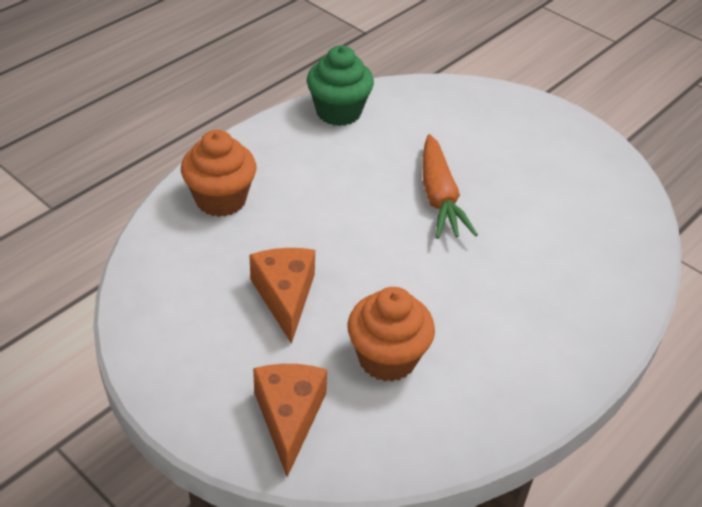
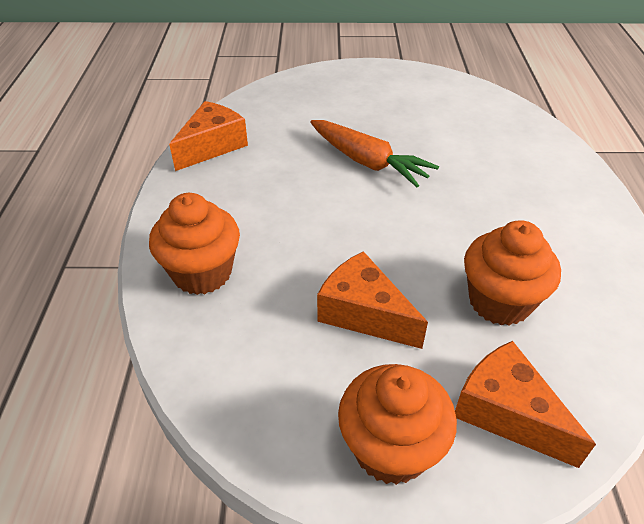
camera: 40 degrees left, 0 degrees up
(196, 377) = (391, 448): none -> orange cupcake
(338, 112) = (212, 146): green cupcake -> orange cheese

